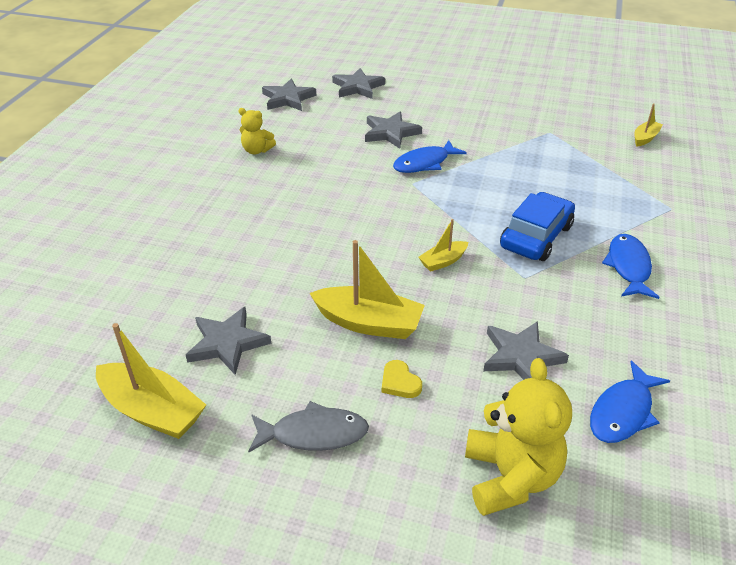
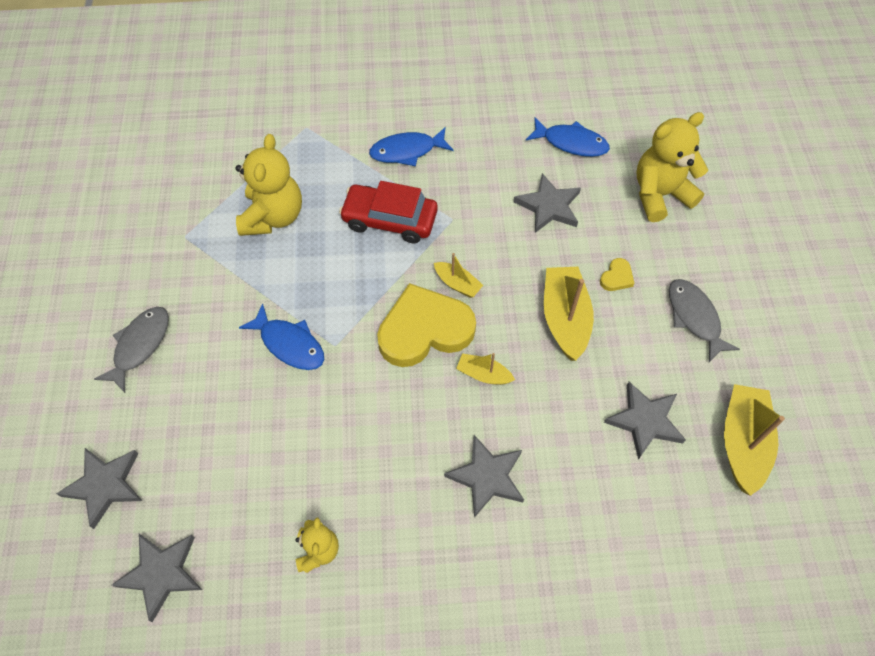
camera: 110 degrees left, 20 degrees up
(391, 133) = (228, 400): grey star -> grey star (487, 477)
(403, 231) = (424, 330): none -> yellow heart
(455, 106) = (140, 345): none -> grey fish
(536, 236) = (389, 220): blue car -> red car
(559, 174) = (273, 216): none -> yellow teddy bear
(645, 138) = (177, 153): yellow boat -> yellow boat (483, 374)

